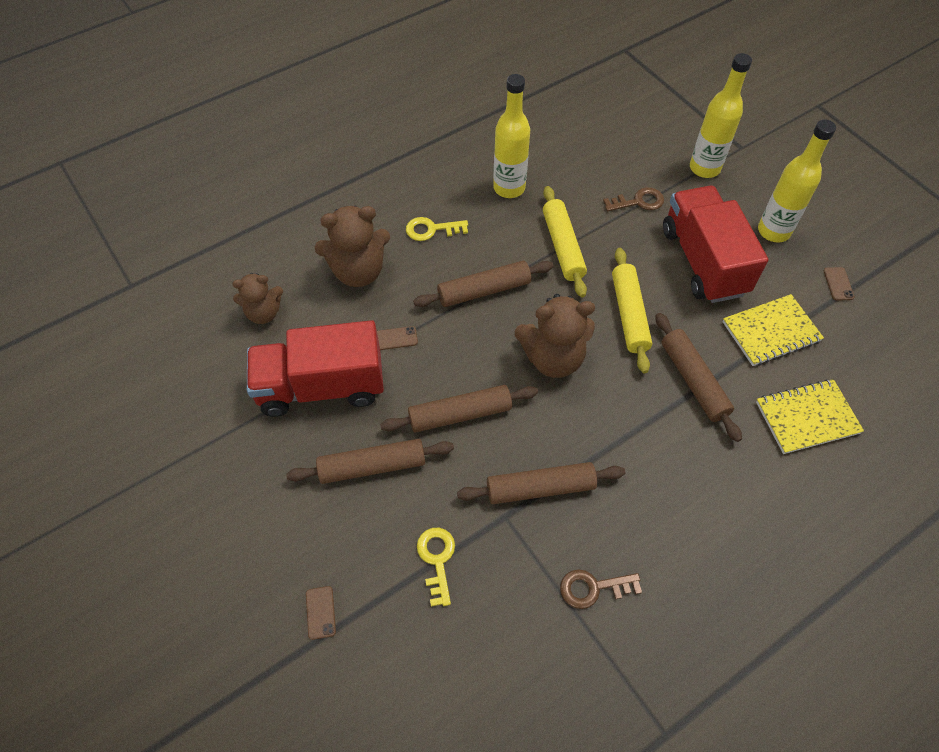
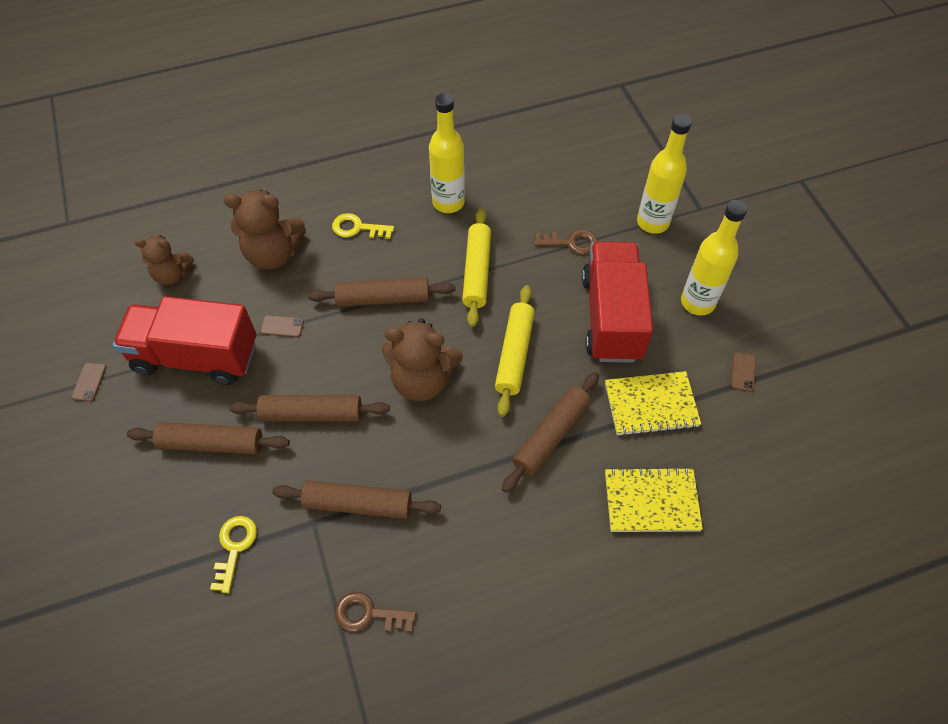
camera: 15 degrees right, 0 degrees up
(320, 612) = (111, 568): brown phone -> brown phone (89, 382)
(693, 380) = (551, 435): brown rolling pin -> brown rolling pin turned 45 degrees clockwise

